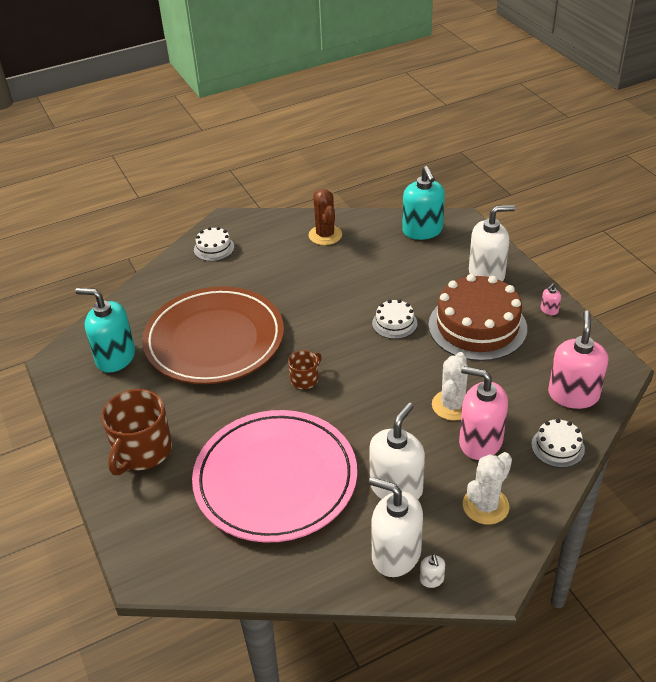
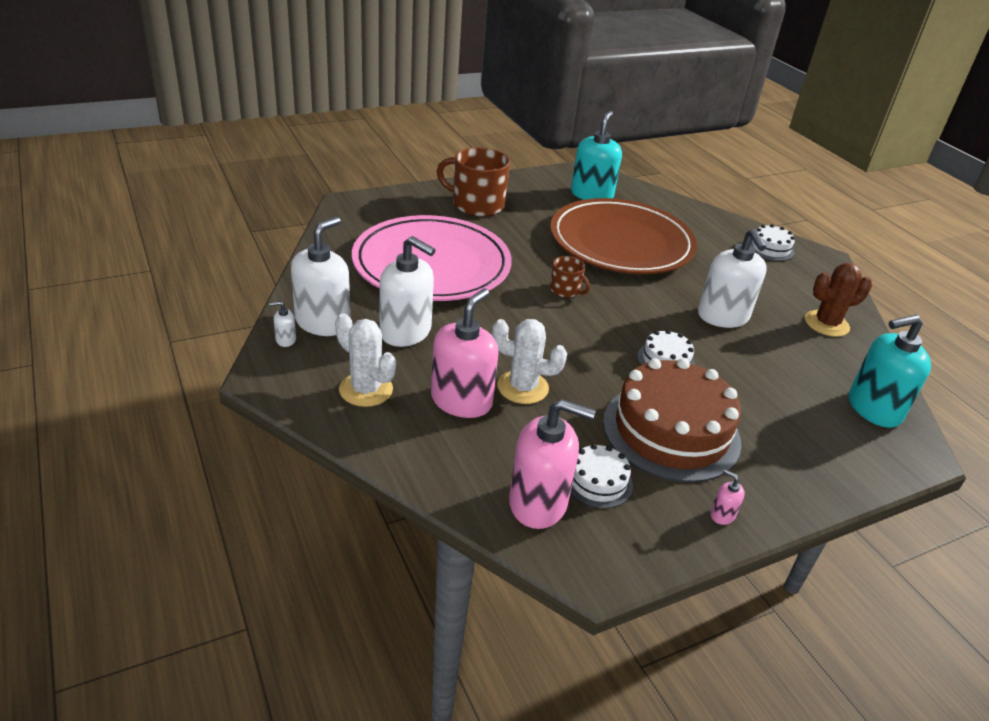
camera: 85 degrees right, 5 degrees down
(487, 274) = (791, 459): white soap dispenser -> white soap dispenser (723, 317)
(557, 447) = (444, 467): white cake -> white cake (597, 481)

